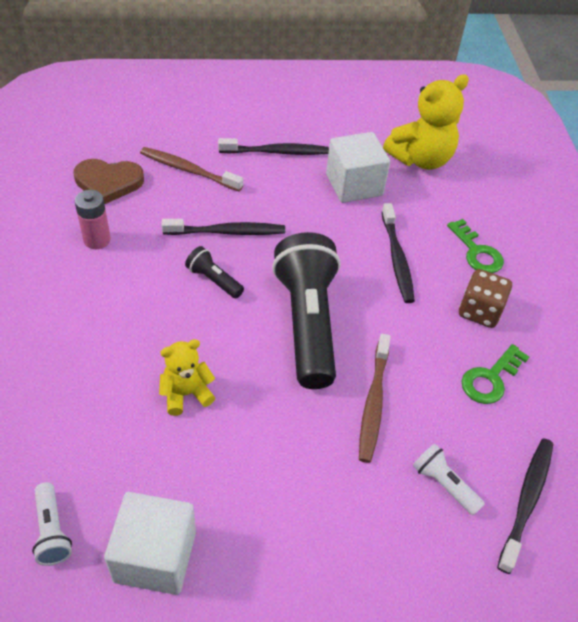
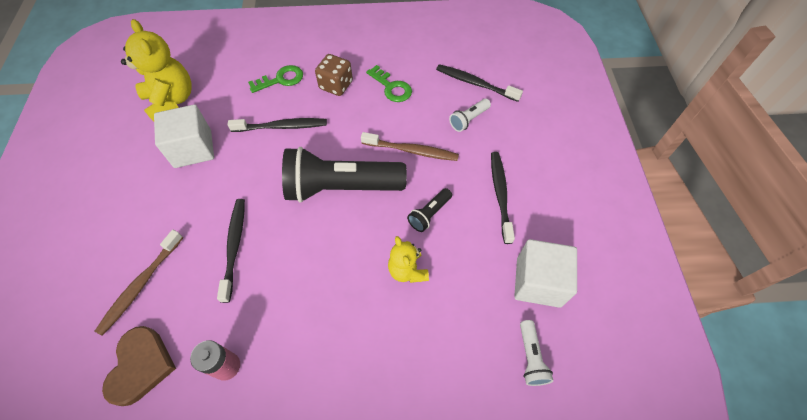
camera: 85 degrees left, 10 degrees up
(52, 531) = (530, 357): white flashlight -> white flashlight turned 105 degrees clockwise
(214, 280) = (291, 255): black flashlight -> black flashlight (429, 214)
(276, 152) = (134, 207): black toothbrush -> black toothbrush (500, 194)

